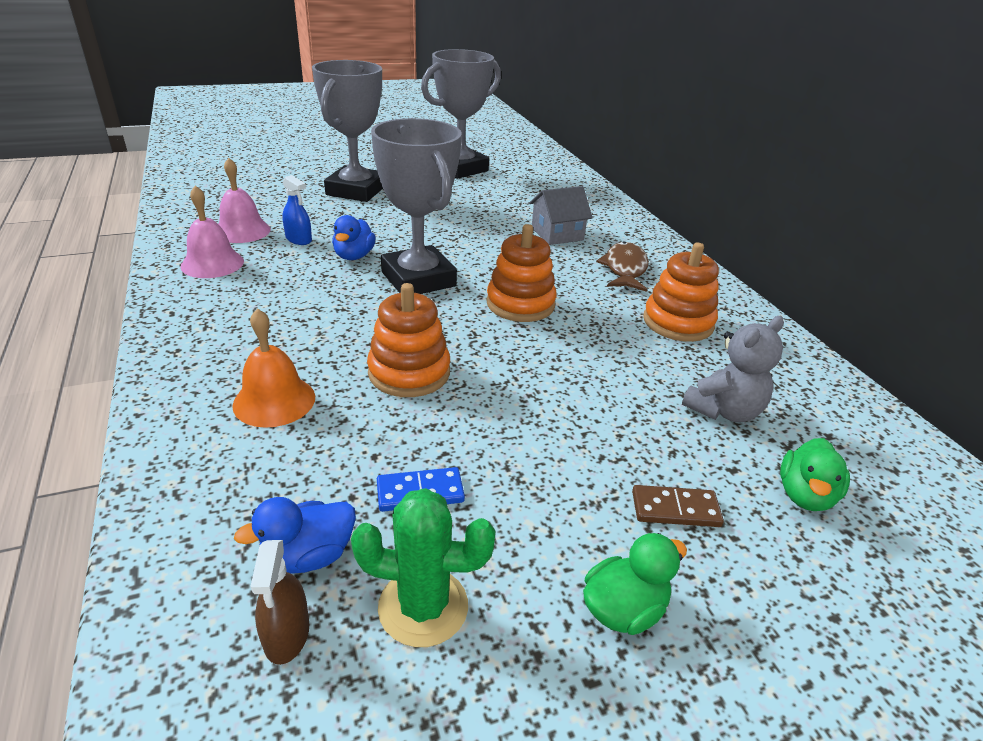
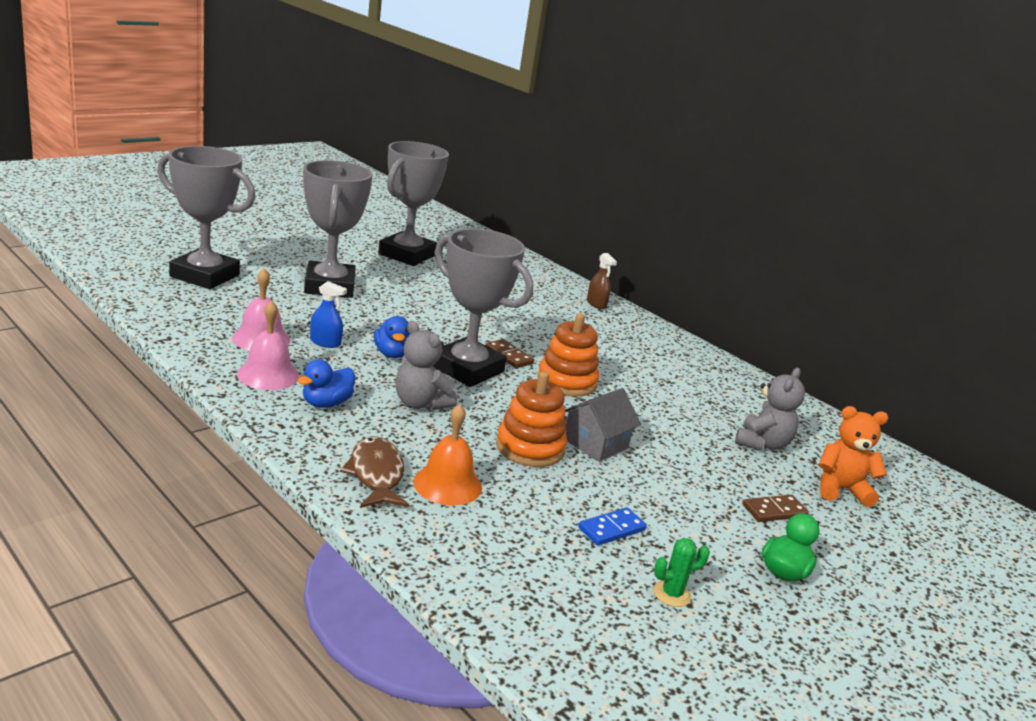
camera: 25 degrees left, 10 degrees down
(252, 174) = (204, 276): none -> grey trophy
(287, 634) = (604, 625): brown spray bottle -> brown spray bottle (596, 304)
(308, 556) = (575, 581): blue duck -> blue duck (326, 403)
(333, 308) = (420, 404): none -> grey teddy bear
(423, 607) = (671, 594): green cactus -> green cactus, size x0.60
(477, 270) = (509, 356): none -> brown domino
(557, 234) = (546, 315): grey house -> grey house (595, 443)
(624, 269) = (622, 342): brown fish -> brown fish (376, 474)
(678, 322) = (690, 383): orange stacking toy -> none
(805, 495) = (840, 489): green duck -> orange teddy bear

